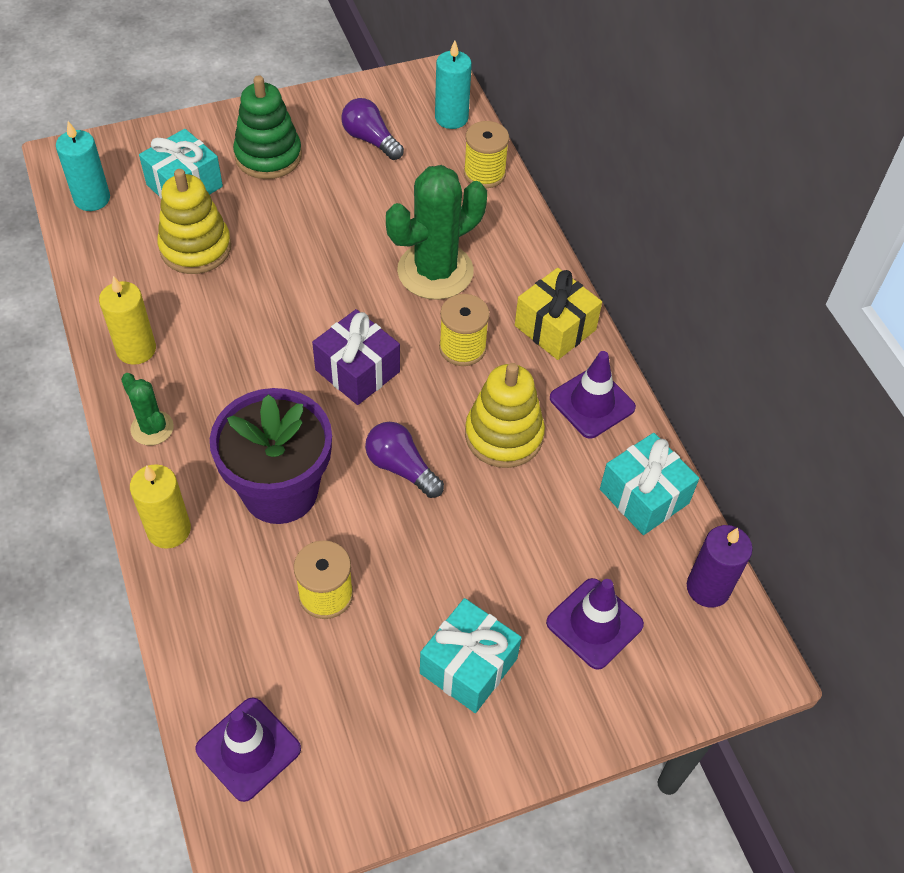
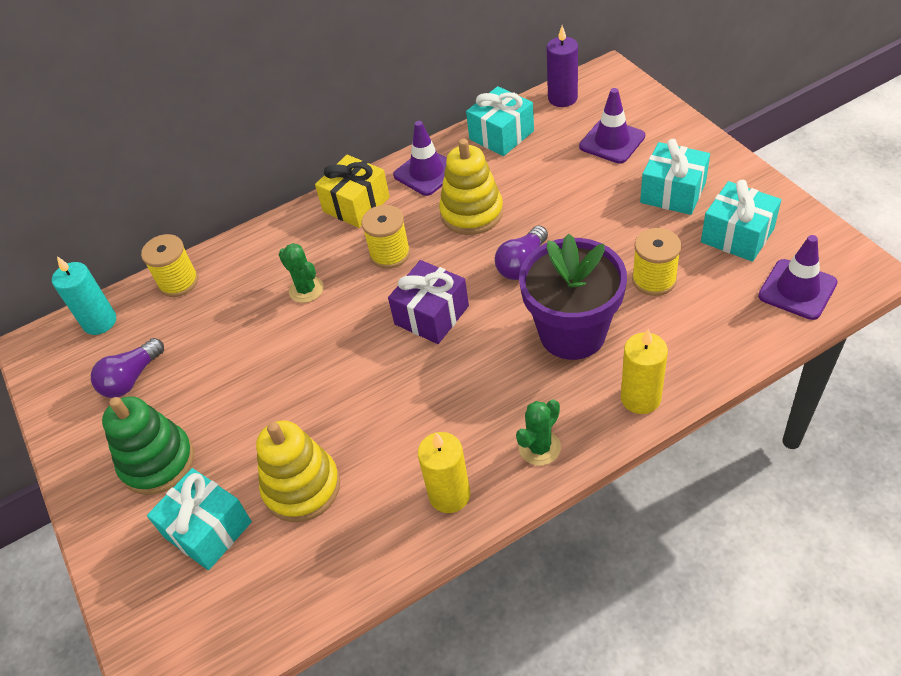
camera: 90 degrees left, 5 degrees down
(92, 199) = (235, 623): turquoise candle -> none
(364, 715) = (737, 235): none -> turquoise gift
(435, 271) = (306, 290): green cactus -> green cactus, size x0.50

